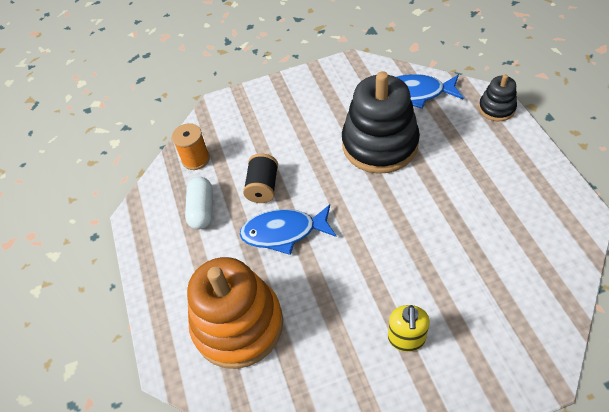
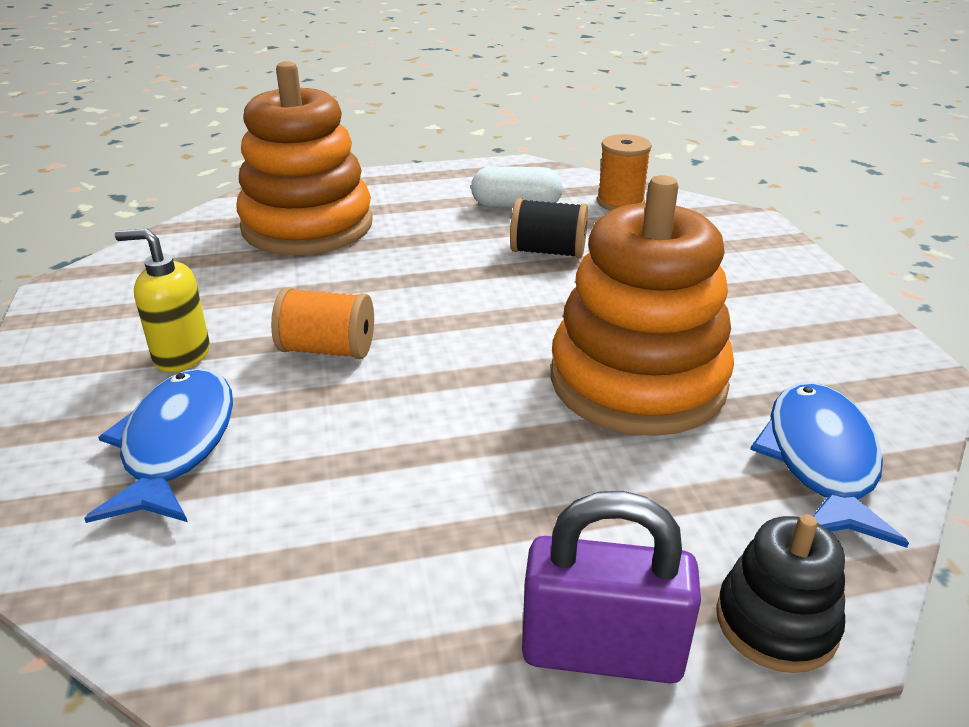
camera: 90 degrees right, 20 degrees down
(284, 232) = (447, 264): blue fish -> blue fish (176, 445)
(379, 144) = (637, 381): black stacking toy -> orange stacking toy
(383, 268) = (327, 349): none -> orange spool
(525, 147) = (602, 651): none -> purple padlock

